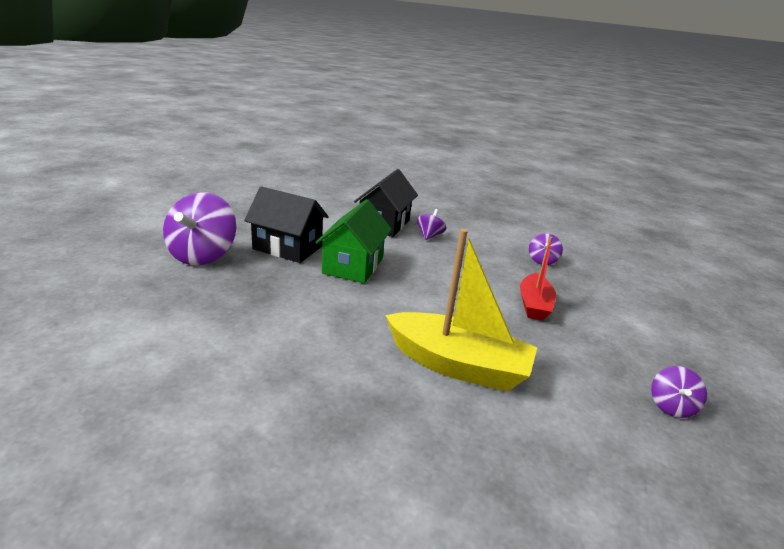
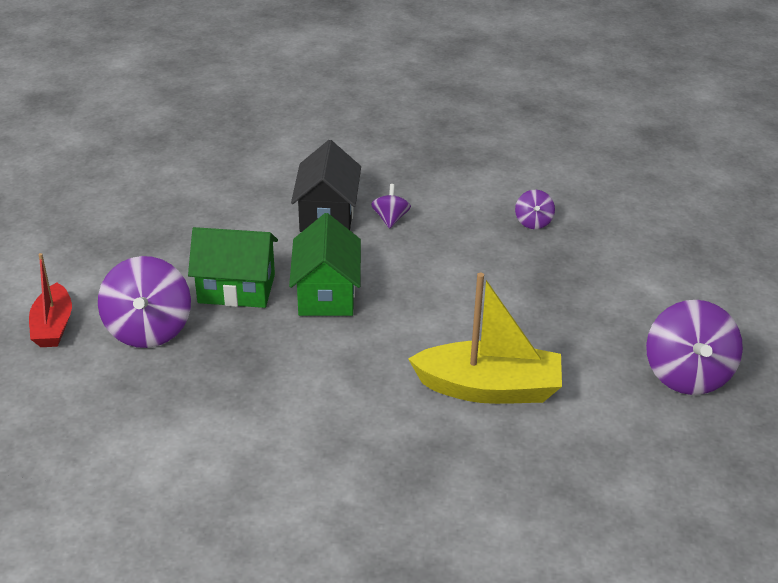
camera: 15 degrees left, 10 degrees up
(287, 248) = (236, 289): black house -> green house
(534, 305) = (540, 292): red boat -> red boat (53, 326)
(671, 406) = (687, 375): purple spinning top -> purple spinning top, size x2.02

